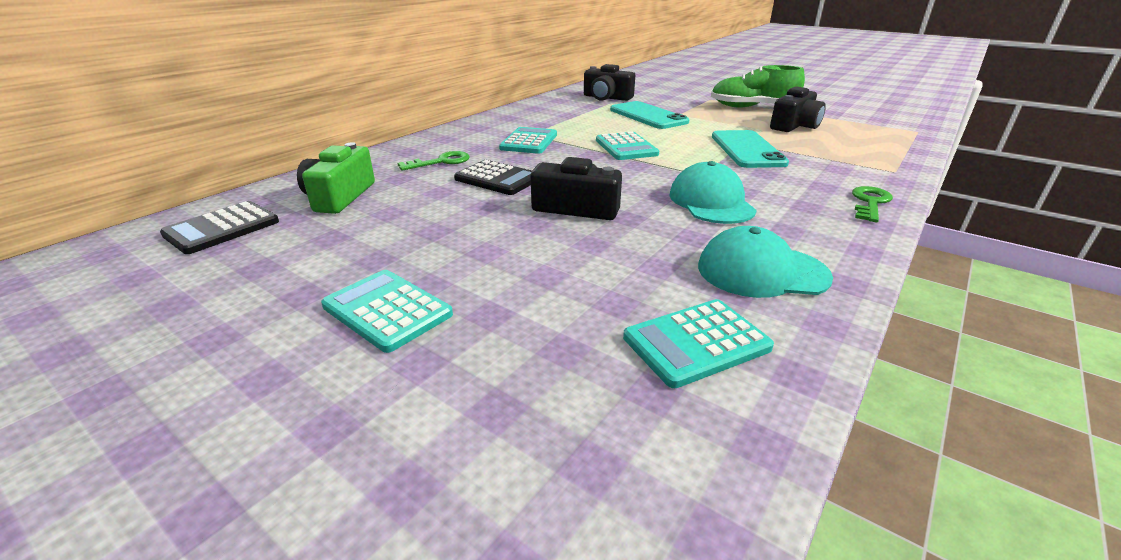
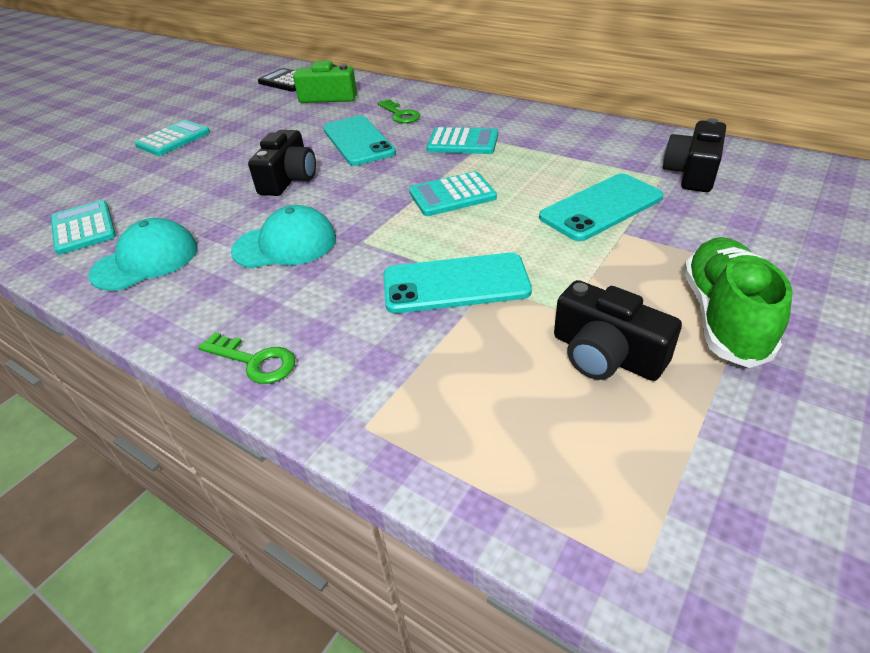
camera: 90 degrees right, 10 degrees up
(497, 179) = (358, 141): black calculator -> turquoise phone
(762, 271) = (146, 260): turquoise cap -> turquoise cap turned 45 degrees clockwise

